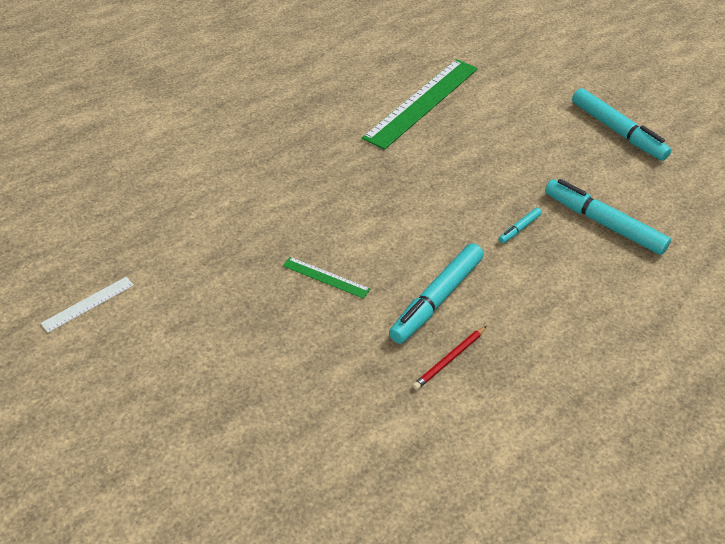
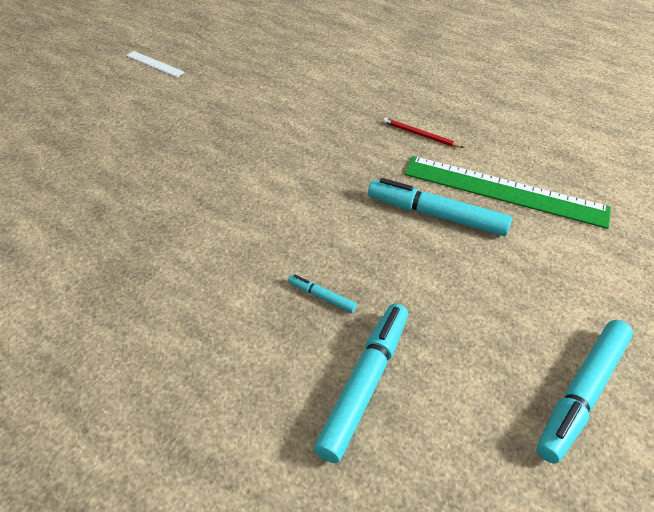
camera: 75 degrees right, 0 degrees up
(326, 277) = (206, 166): green ruler -> none
(436, 299) = (192, 240): turquoise marker -> turquoise marker (436, 215)
(449, 359) = (113, 259): red pencil -> red pencil (420, 135)

